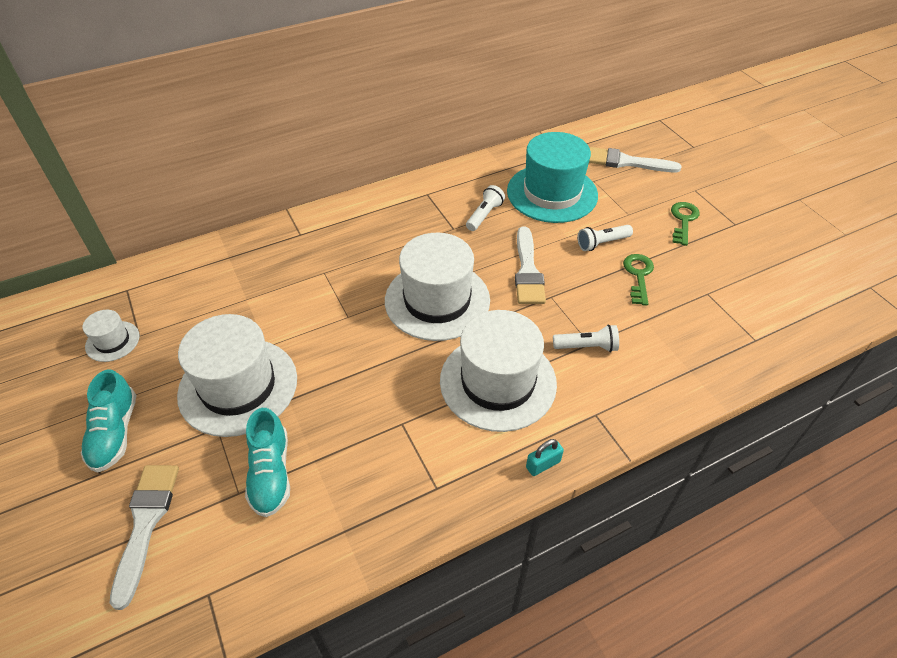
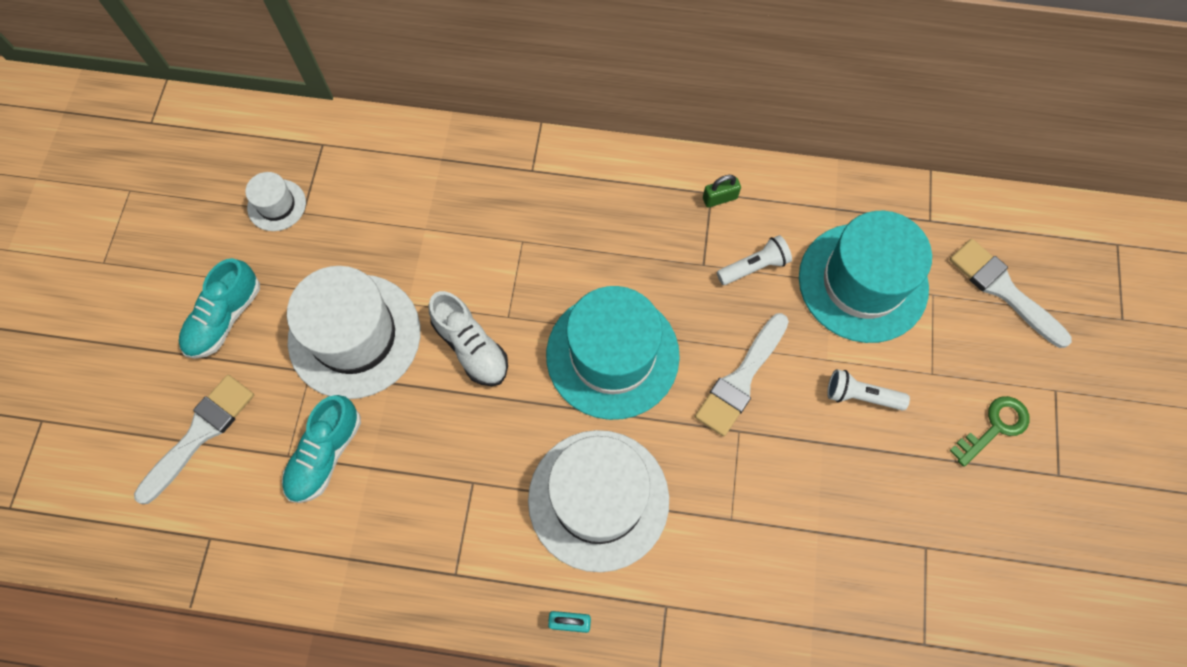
camera: 35 degrees right, 20 degrees up
(335, 346) = (471, 347): none -> white shoe
(434, 194) = (719, 198): none -> green padlock
(437, 300) = (612, 355): white hat -> turquoise hat
(587, 346) = (725, 521): white flashlight -> none
(638, 275) = (864, 469): green key -> none

